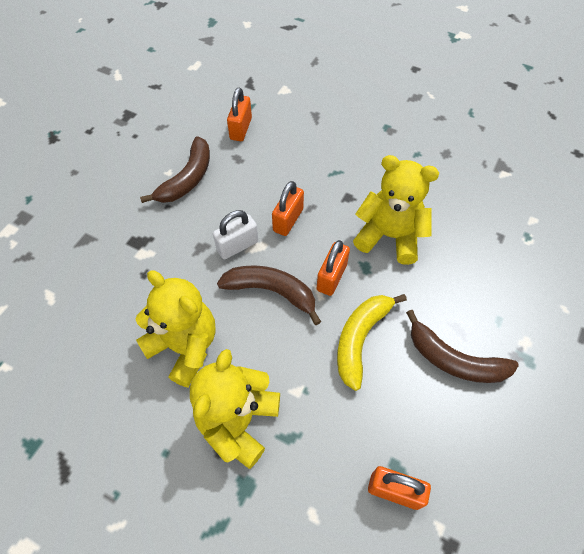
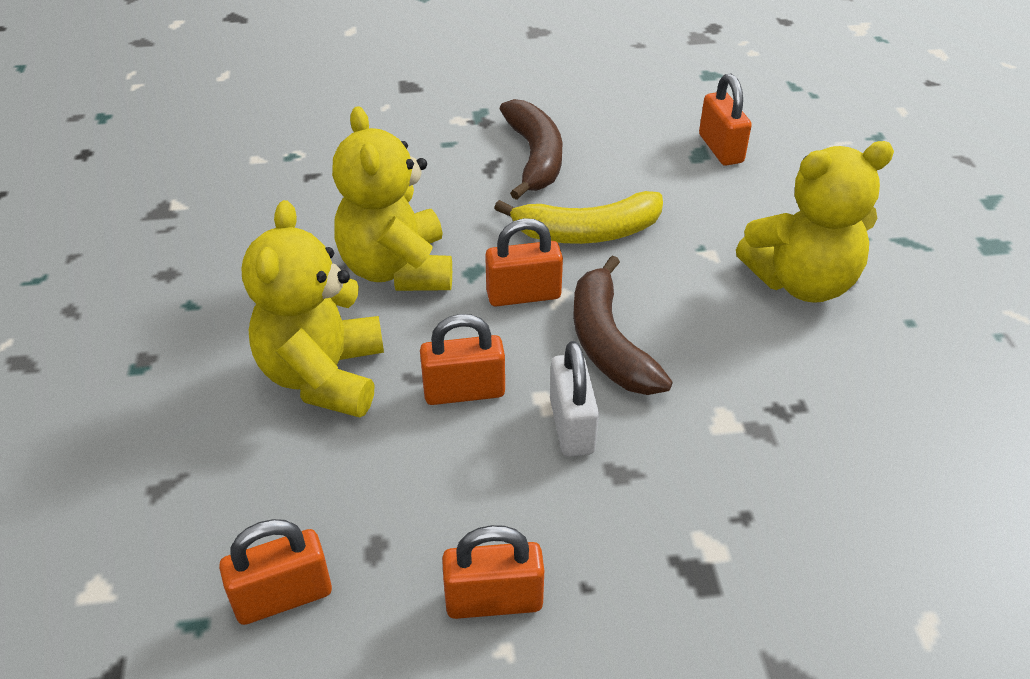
camera: 125 degrees left, 15 degrees down
(184, 346) = (784, 385): yellow teddy bear -> yellow teddy bear (324, 376)
(187, 178) = (494, 600): brown banana -> orange padlock
(237, 246) = (572, 426): white padlock -> white padlock turned 60 degrees clockwise

